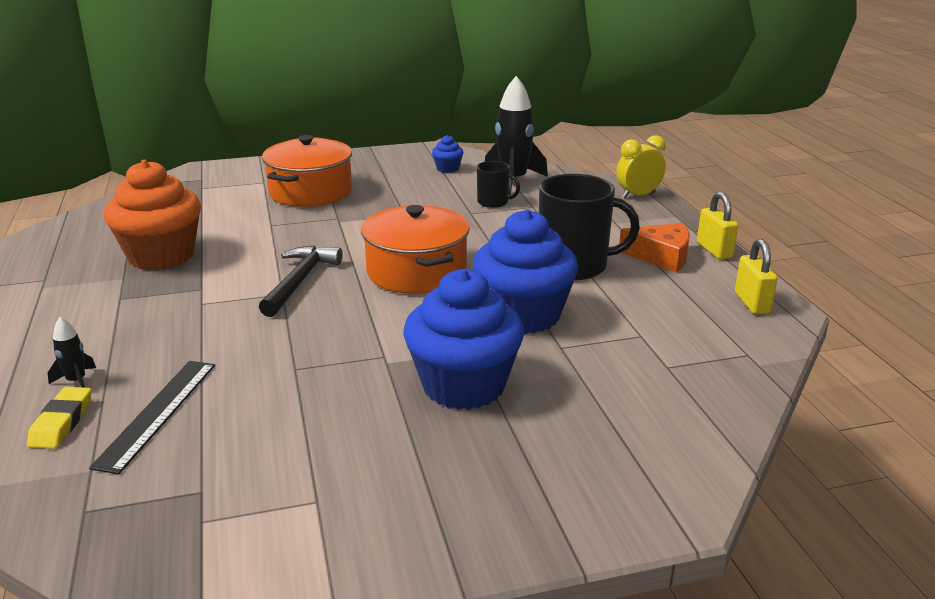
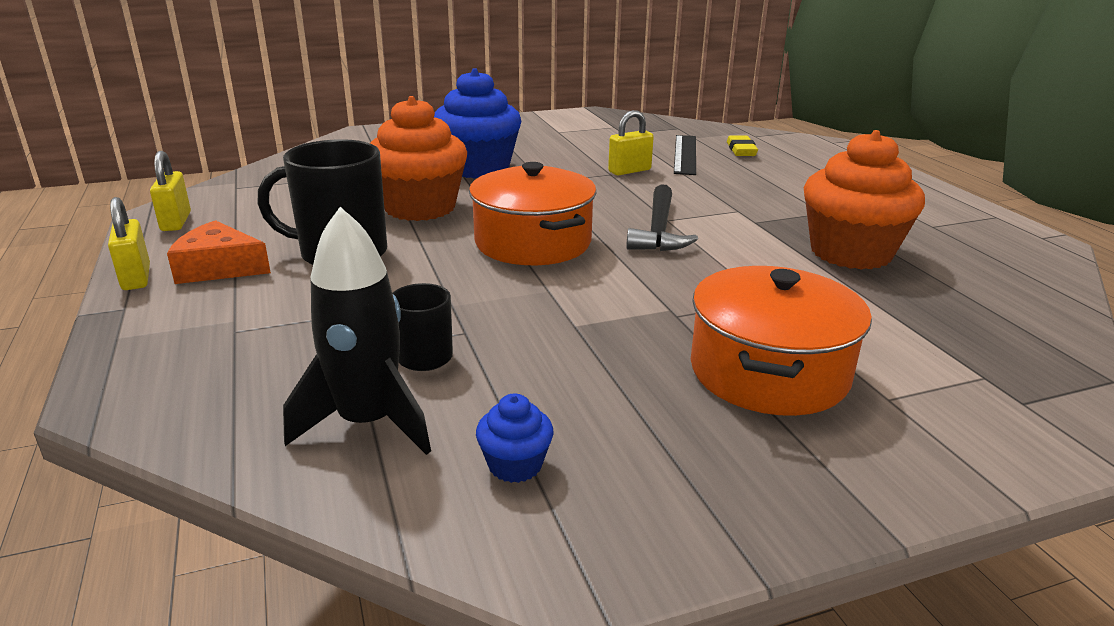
camera: 175 degrees right, 0 degrees up
(76, 381) = (764, 165): black rocket -> none
(266, 373) = (629, 171): none -> yellow padlock
(523, 315) = (420, 207): blue cupcake -> orange cupcake
(638, 195) = (133, 385): yellow clock -> none

